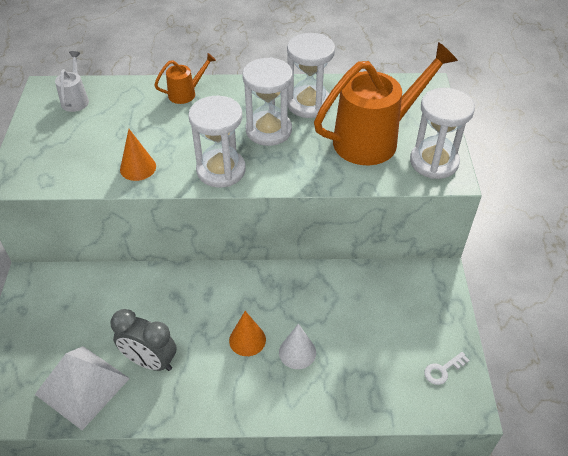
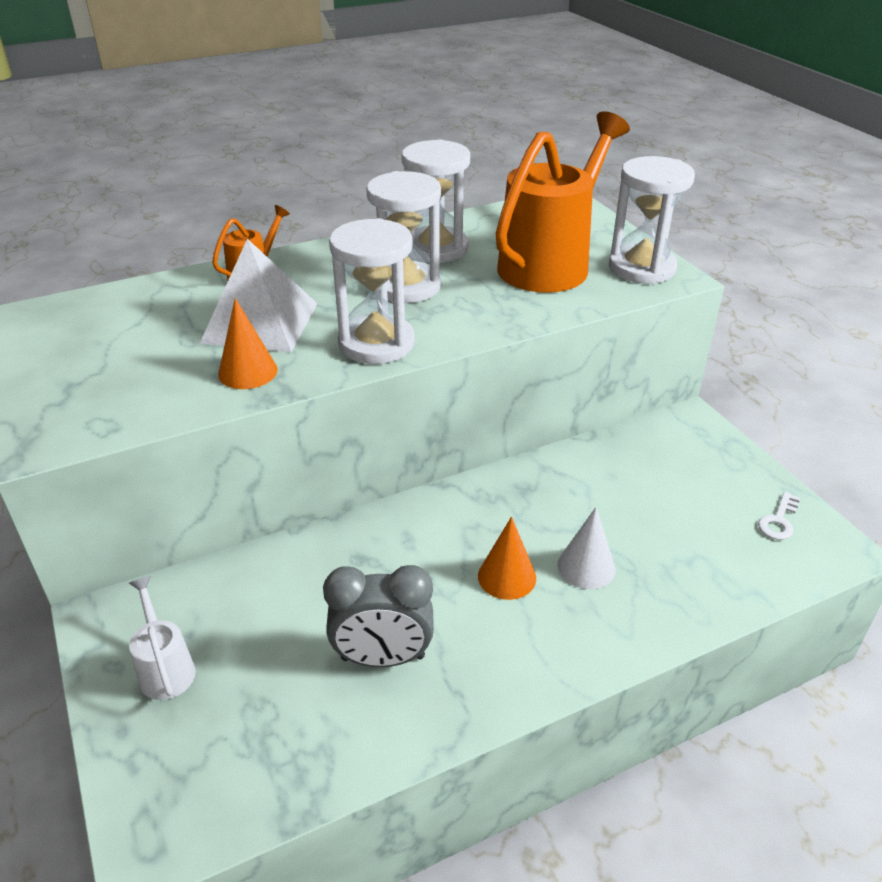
camera: 25 degrees left, 10 degrees down
(76, 99) = (81, 318): white watering can -> white watering can (165, 668)
(82, 386) = (294, 736): white pyramid -> white pyramid (260, 323)

